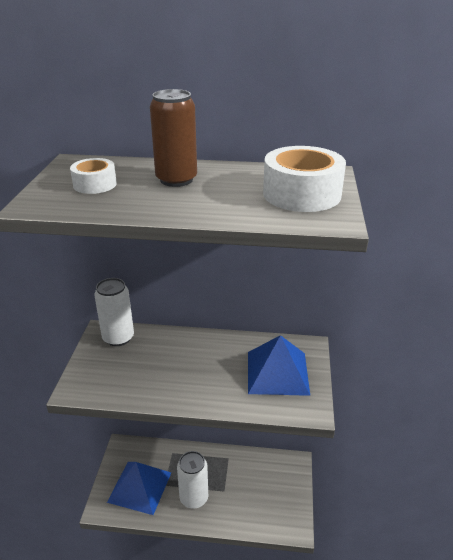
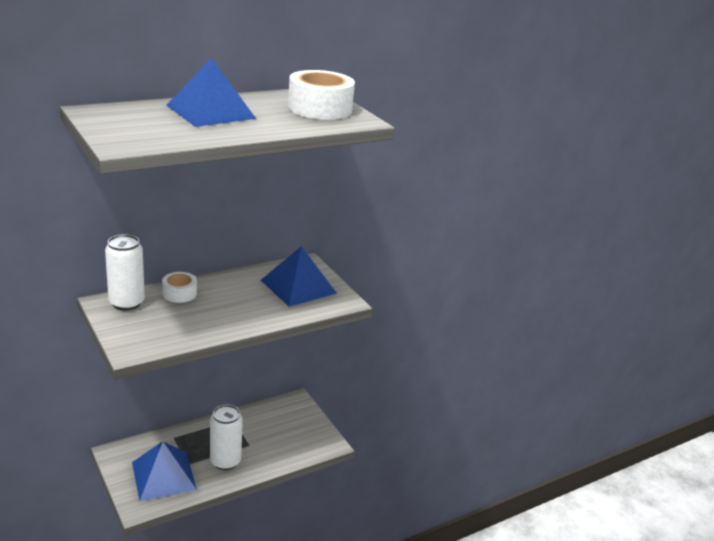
camera: 40 degrees left, 5 degrees down
(95, 184) = (146, 124): white tape -> white tape (179, 293)
(176, 180) = (210, 112): brown can -> blue pyramid

